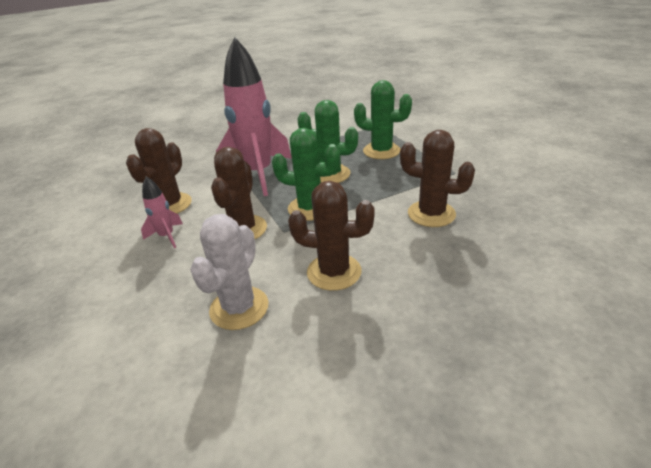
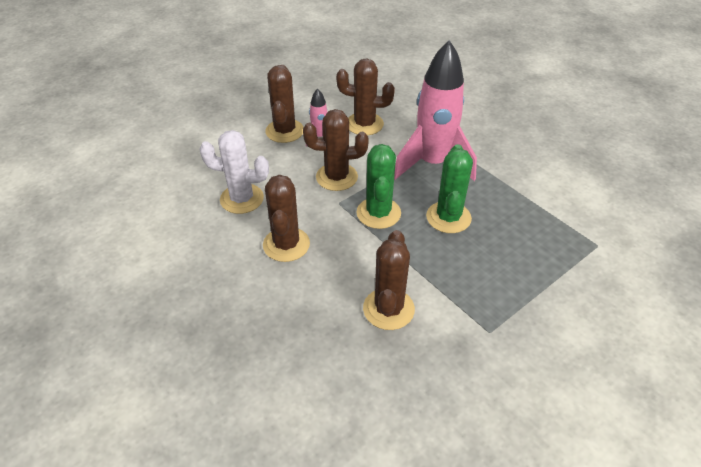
camera: 75 degrees right, 10 degrees up
(132, 263) = (284, 131): none -> brown cactus
(381, 151) = (521, 255): green cactus -> none

